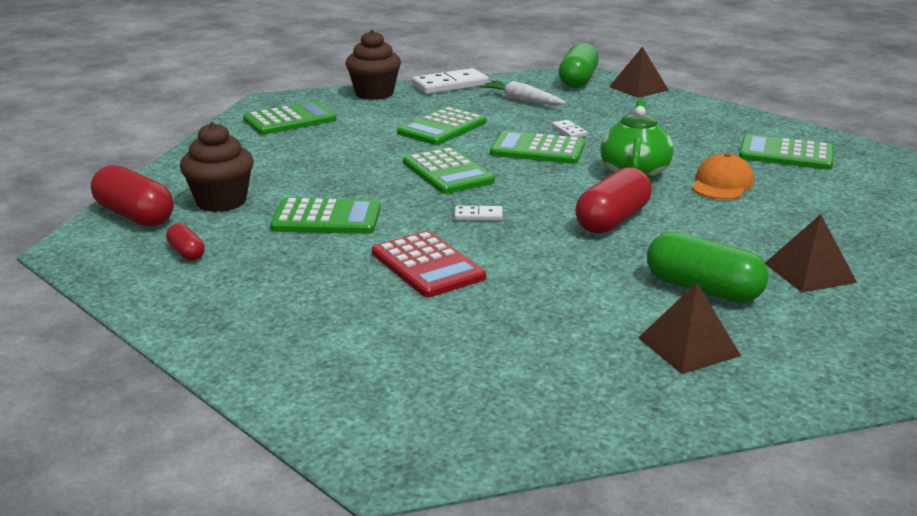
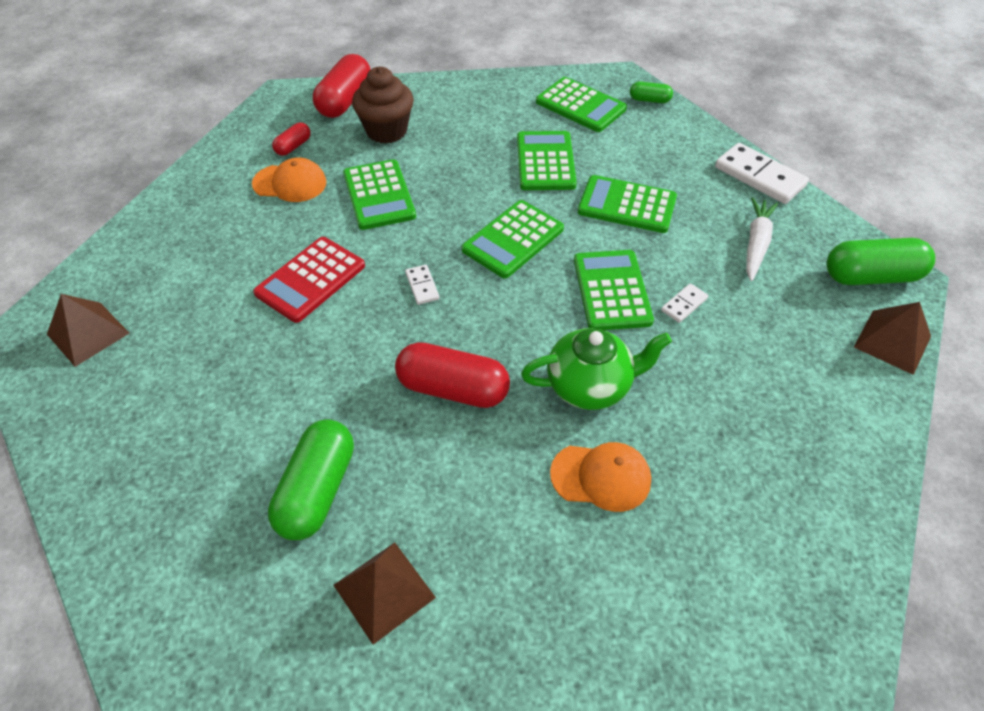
camera: 70 degrees right, 25 degrees up
(254, 261) = (290, 183): none -> orange cap
(314, 97) = (649, 100): none -> green capsule
(374, 94) = (689, 133): brown cupcake -> none
(688, 346) = (201, 493): brown pyramid -> brown pyramid (88, 333)
(786, 154) = (749, 542): green calculator -> green calculator (545, 161)

